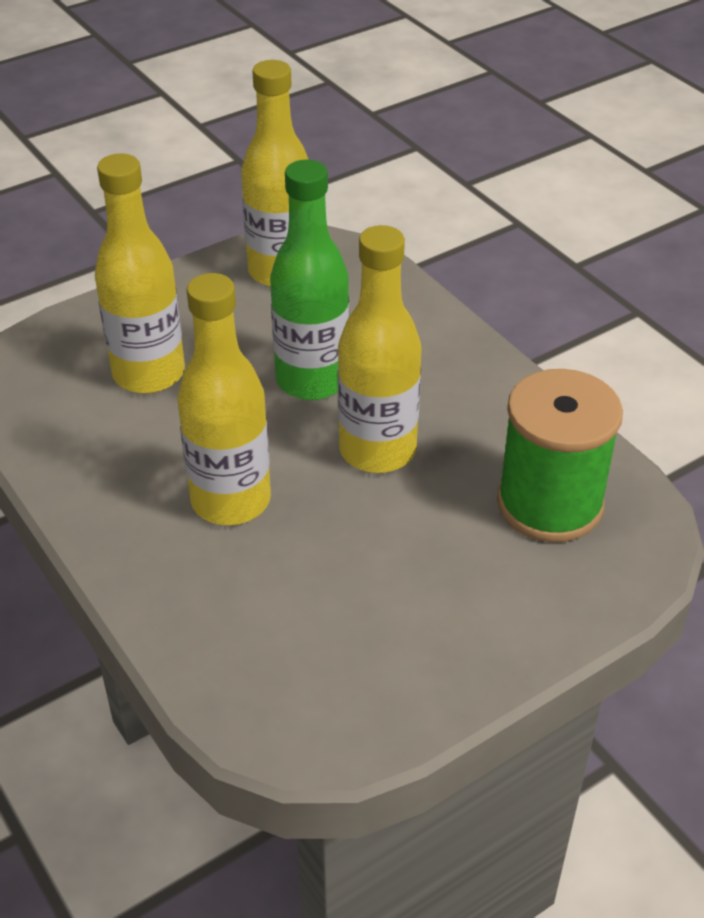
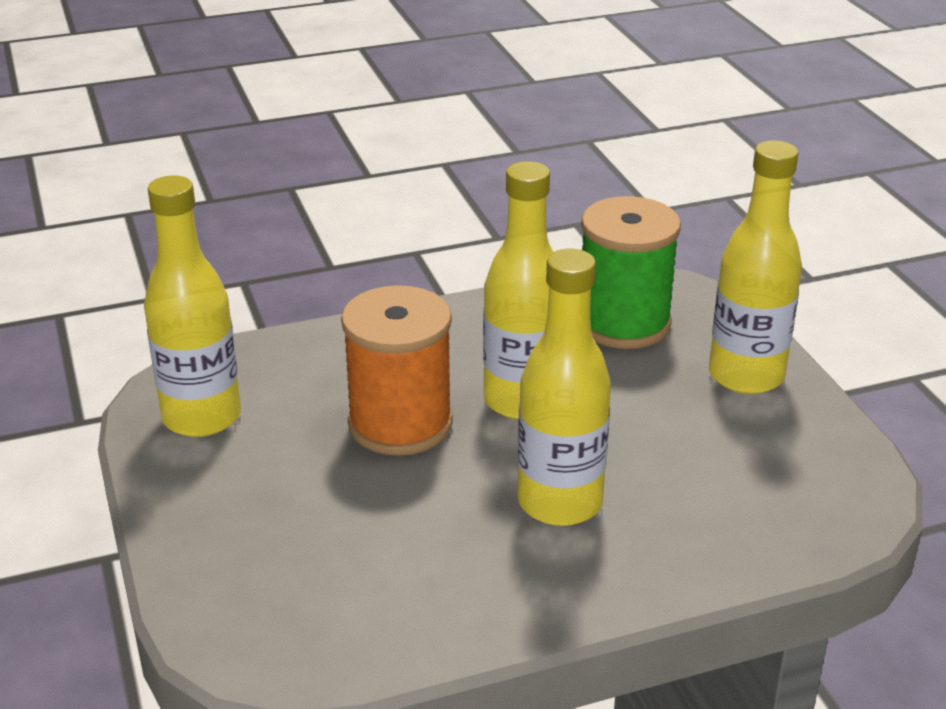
camera: 75 degrees left, 10 degrees down
(149, 374) = (329, 539): yellow bottle -> yellow bottle (746, 376)
(312, 380) = (400, 424): green bottle -> orange spool

